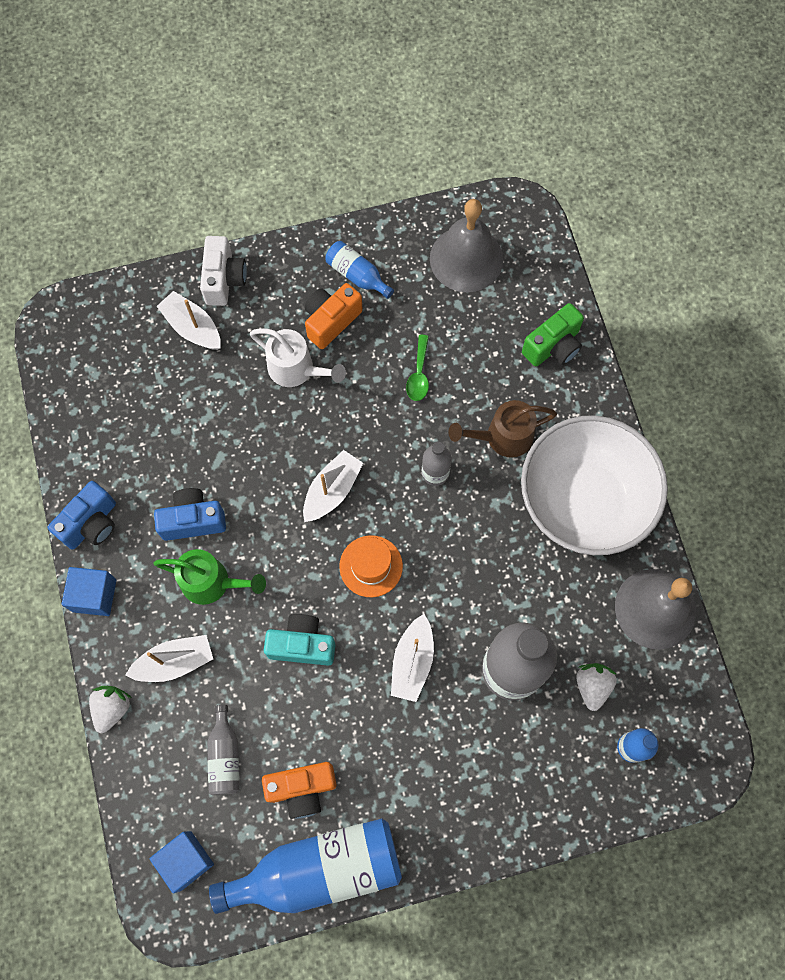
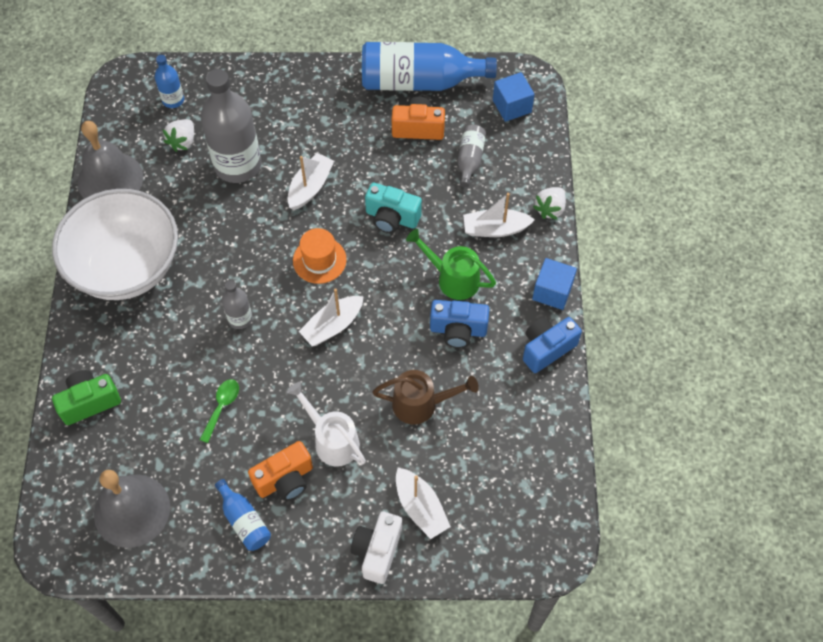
camera: 165 degrees left, 10 degrees down
(502, 437) = (171, 334): brown watering can -> brown watering can (421, 404)

